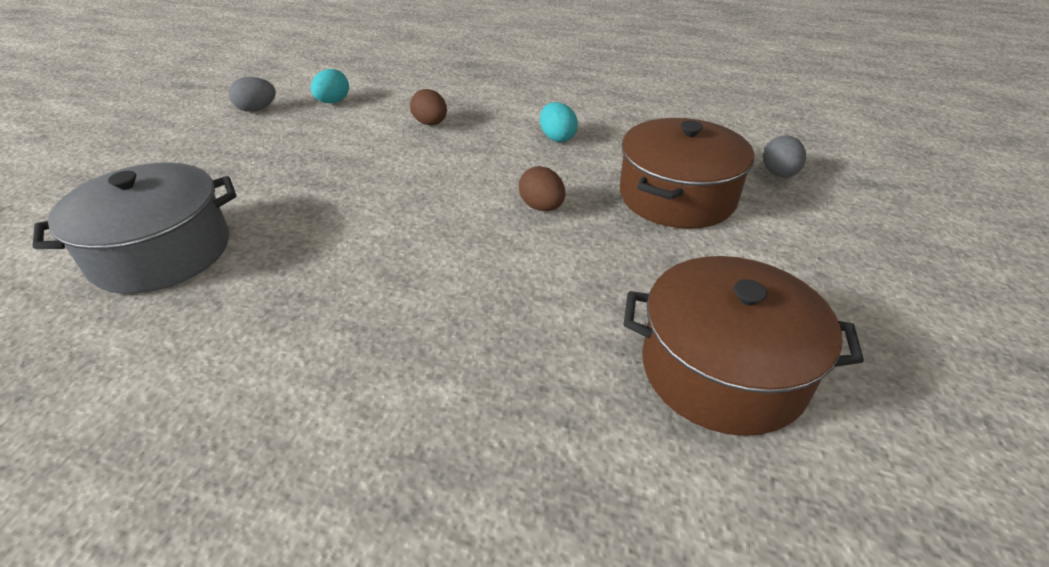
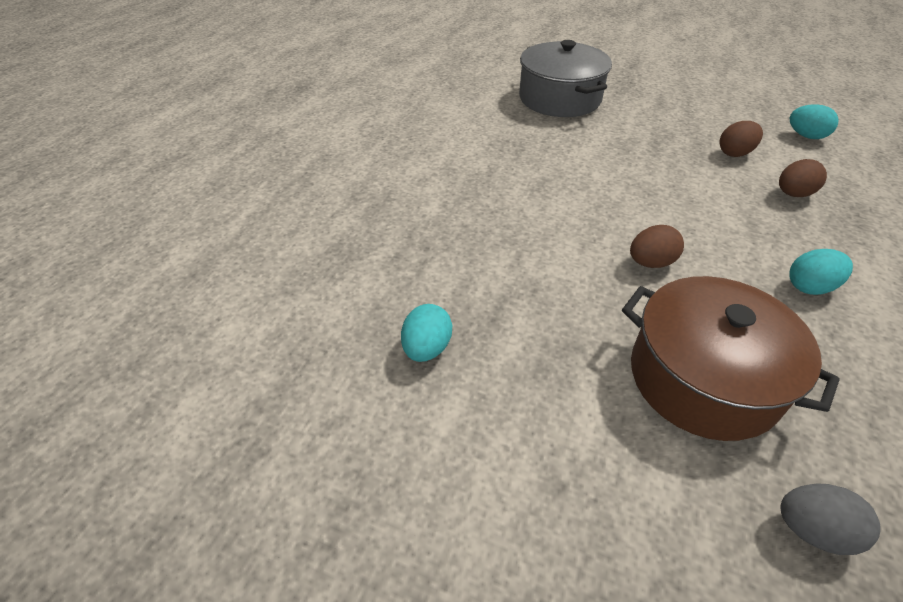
camera: 95 degrees right, 5 degrees up
(257, 109) = (766, 102): grey egg -> none
(355, 140) = (734, 153): none -> brown egg
(723, 369) = (426, 348): brown pot -> turquoise egg

